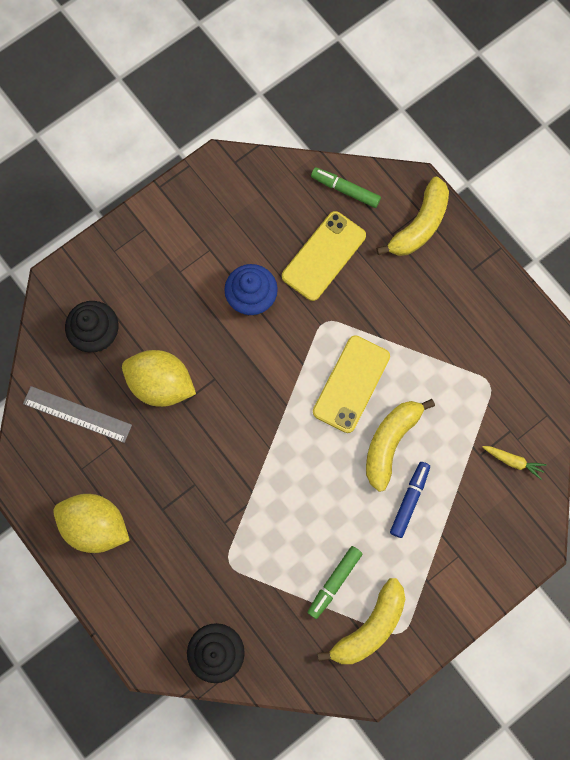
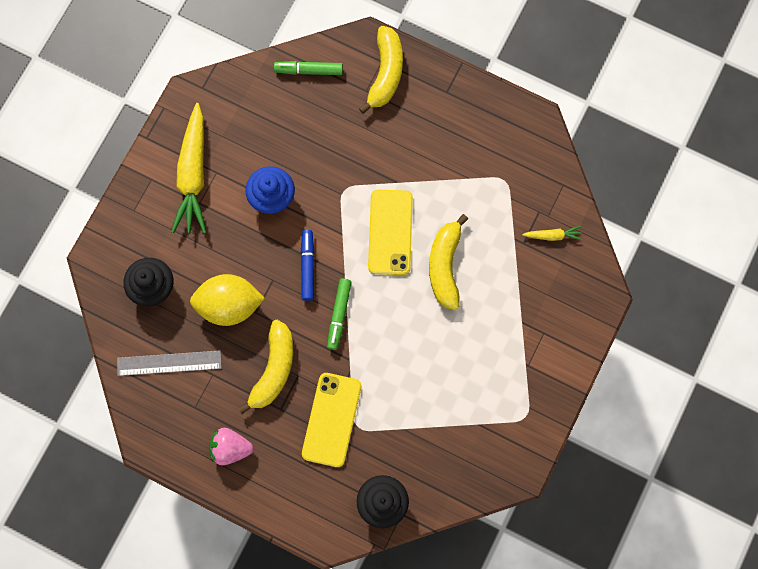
camera: 25 degrees left, 0 degrees up
(96, 525) = (230, 448): yellow lemon -> pink strawberry
(187, 242) = (193, 175): none -> yellow carrot
(323, 256) = (317, 135): yellow phone -> yellow phone (331, 419)
(334, 582) = (452, 401): green marker -> green marker (339, 315)
(369, 627) = (497, 424): yellow banana -> yellow banana (274, 369)
(409, 500) = (482, 306): blue marker -> blue marker (307, 267)

